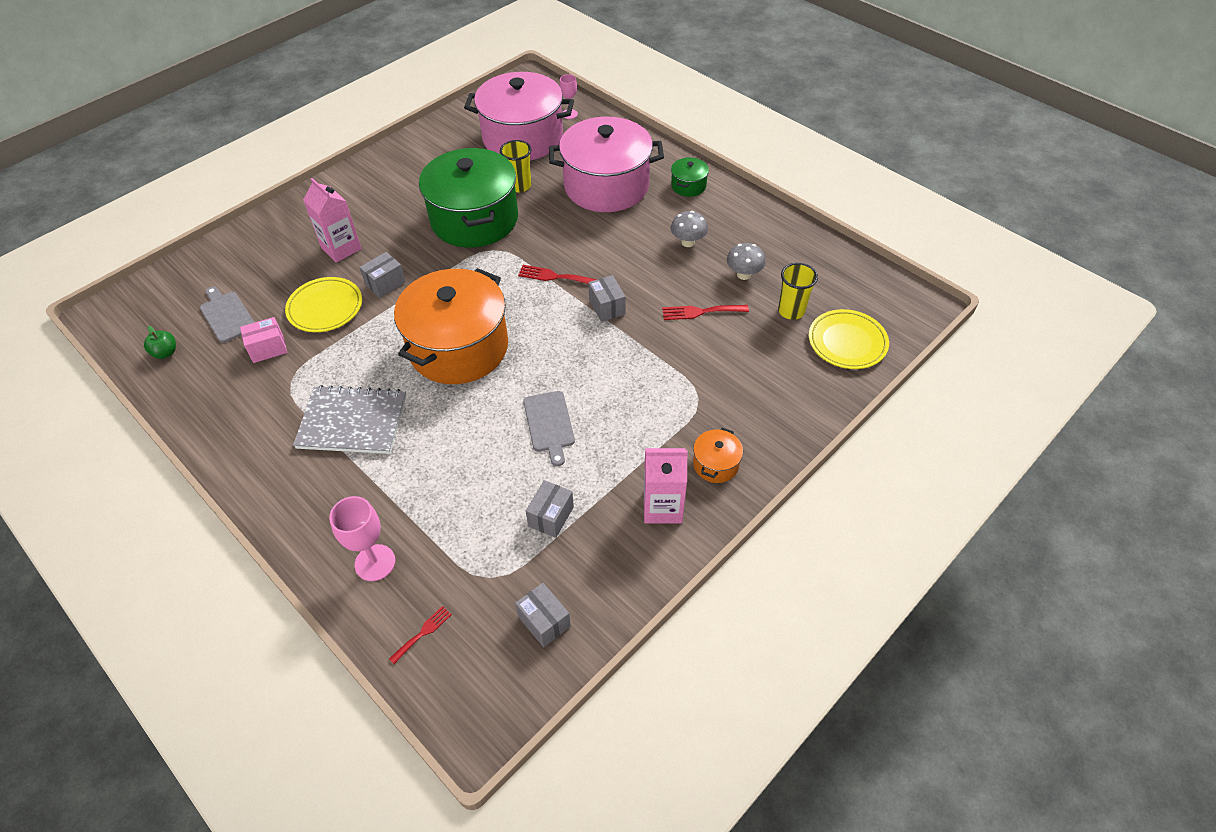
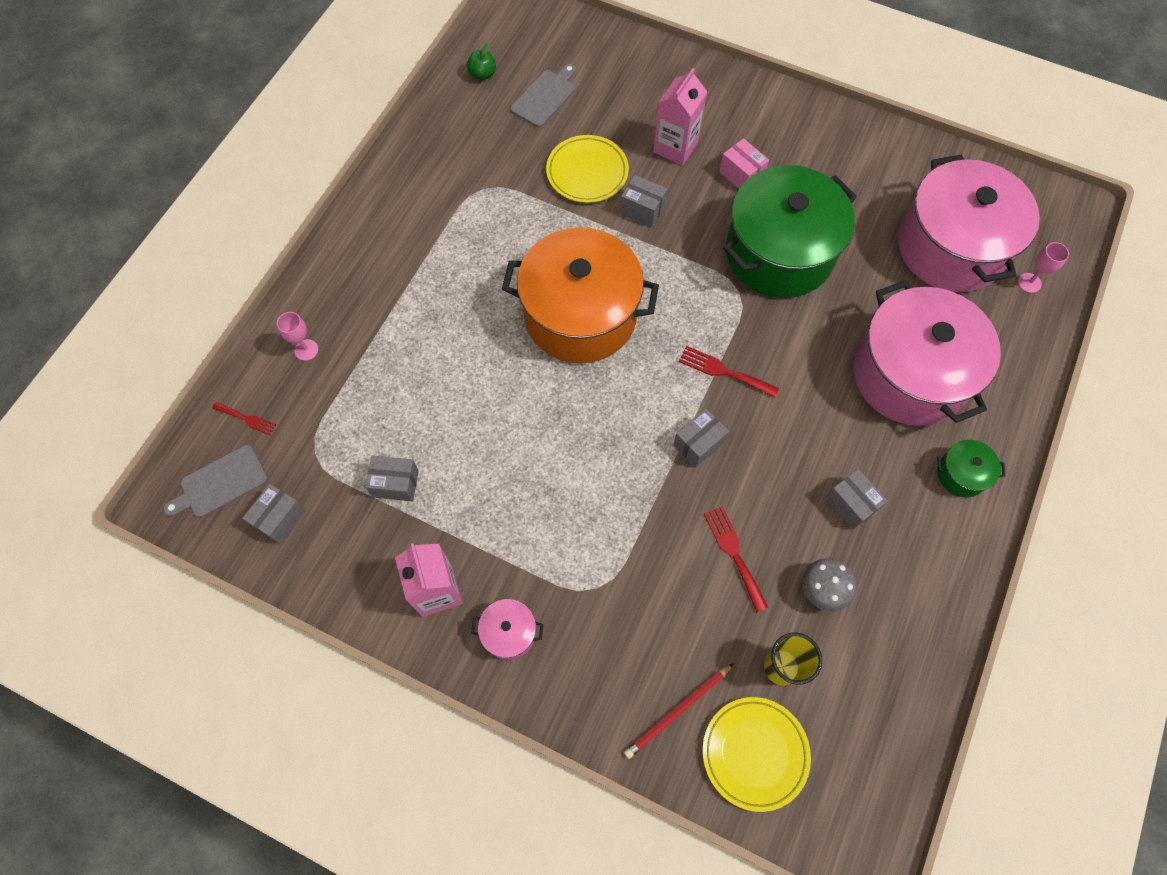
camera: 70 degrees right, 15 degrees up
(268, 348) = (517, 150): pink box -> pink box (741, 175)
(352, 422) = (453, 262): grey notebook -> none
(375, 562) = (306, 350): pink goblet -> pink goblet, size x0.62
(519, 186) = (860, 277): yellow cup -> none
(549, 424) = (508, 441): grey cutting board -> grey cutting board (220, 483)
(555, 277) = (723, 371): red fork -> red fork turned 60 degrees counterclockwise
(688, 242) = (851, 504): grey mushroom -> grey box
(715, 464) = (509, 632): orange pot -> pink pot
(807, 376) = (677, 711): none -> red pencil

